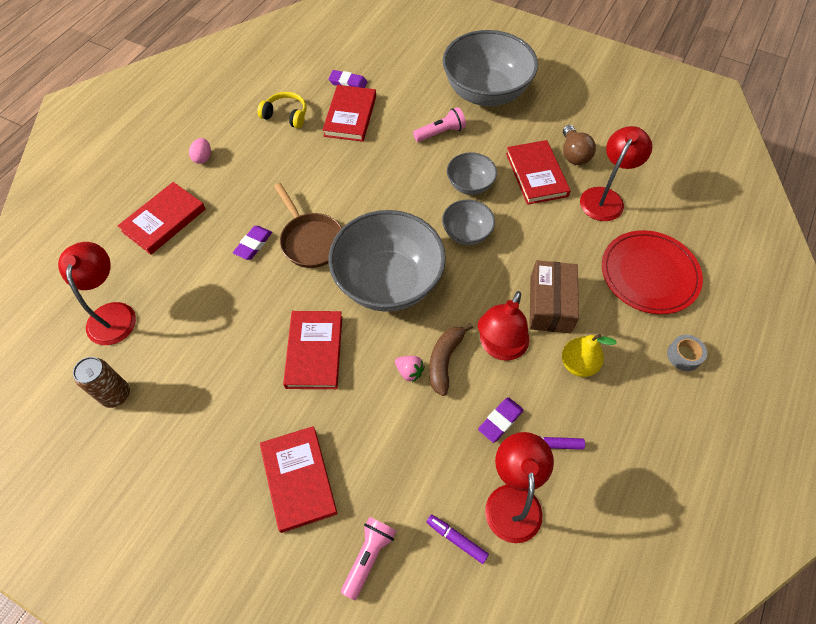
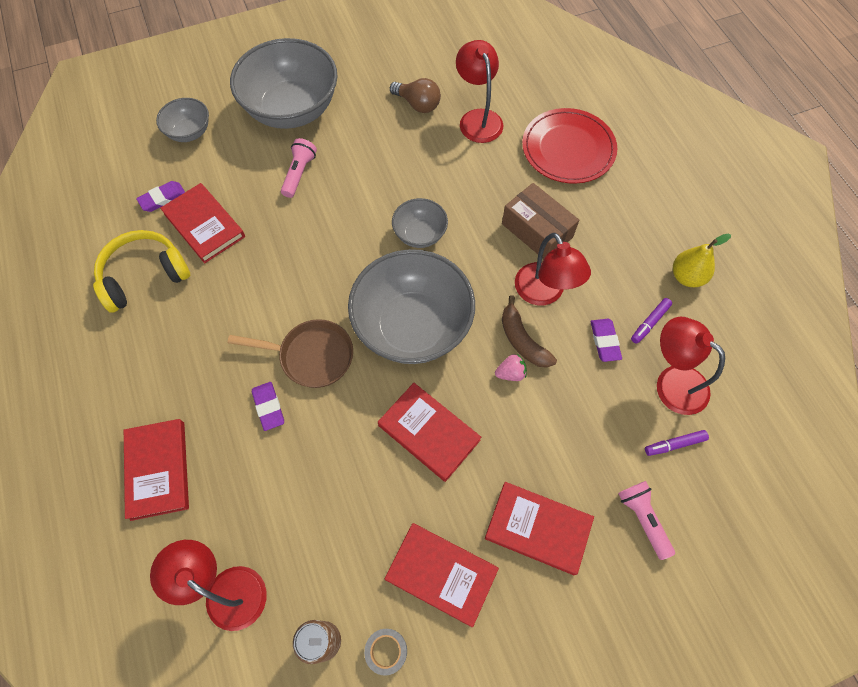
camera: 50 degrees left, 5 degrees up
(203, 158) = (116, 383): pink egg -> none
(286, 115) = (144, 276): yellow headphones -> yellow headphones, size x1.54
(470, 185) = (375, 195): grey bowl -> grey bowl (189, 132)
(536, 175) = (412, 143): red book -> red book (441, 574)
(578, 364) = (601, 253): yellow pear -> yellow pear (687, 277)
(684, 355) = (649, 185): grey tape -> grey tape (386, 651)

